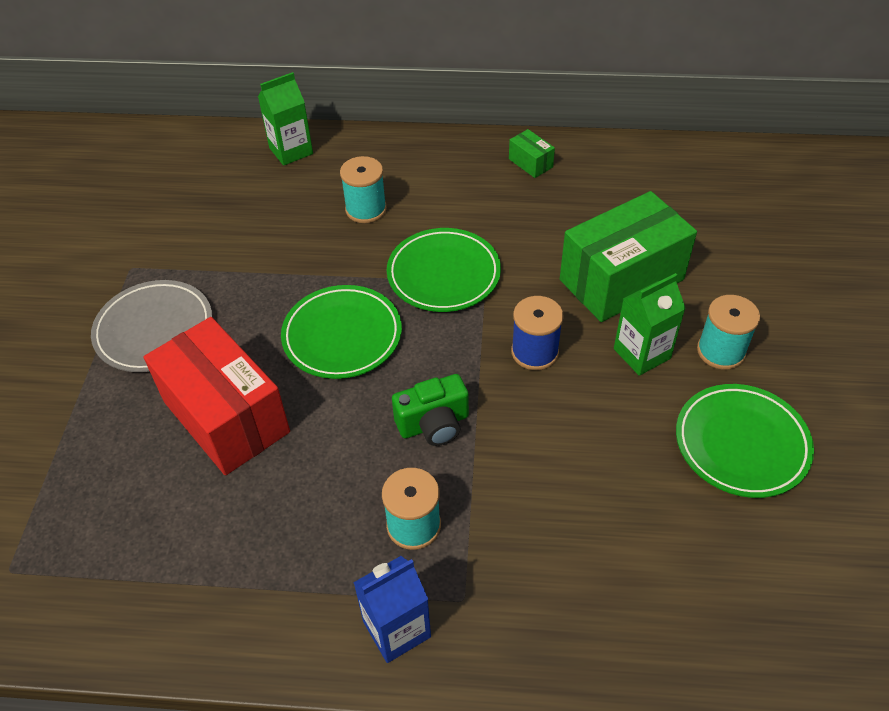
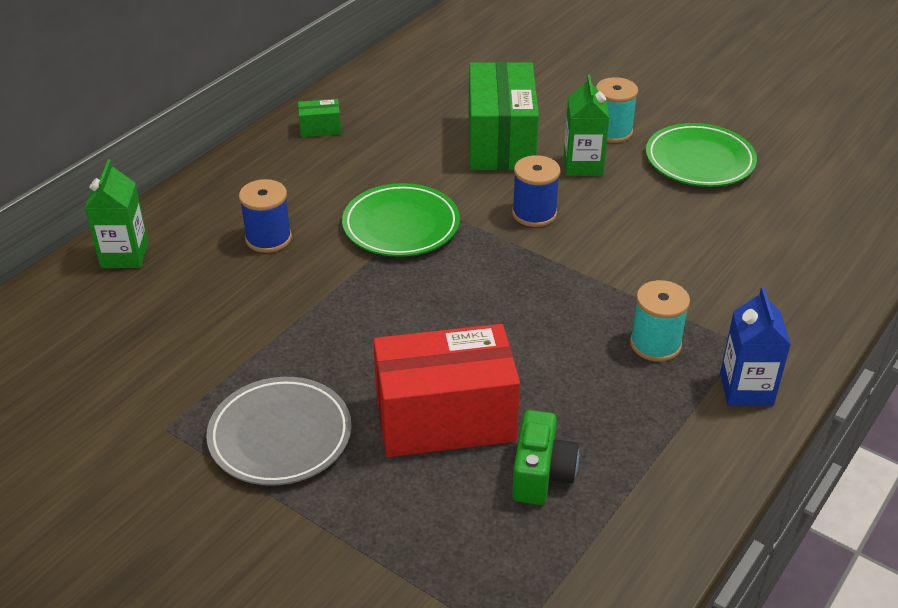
camera: 60 degrees left, 10 degrees down
(342, 336) = (415, 310): green plate -> none
(366, 209) = (268, 238): turquoise spool -> blue spool
(434, 424) = (562, 295): green camera -> green camera (541, 474)

